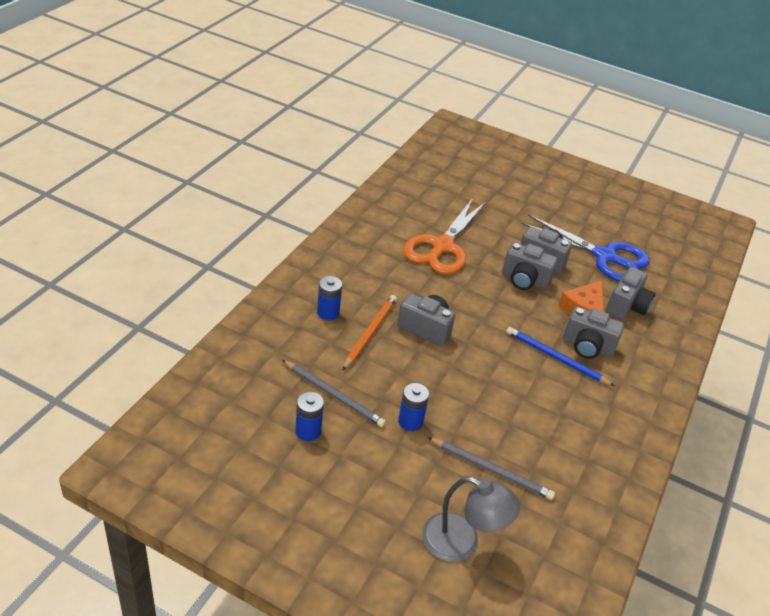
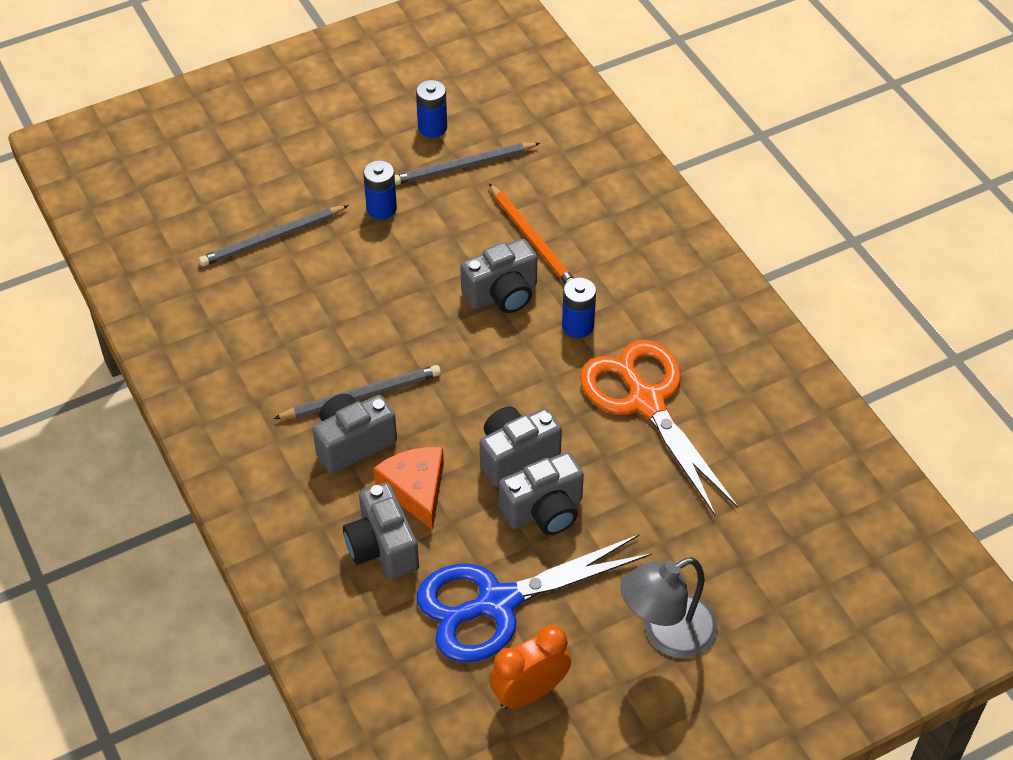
camera: 130 degrees right, 10 degrees up
(328, 312) = (592, 218): blue battery -> blue battery (578, 326)
(461, 543) = (222, 172): grey lamp -> grey lamp (666, 634)
(556, 358) = (362, 395): blue pencil -> grey pencil
(629, 232) = (529, 692): none -> orange clock

